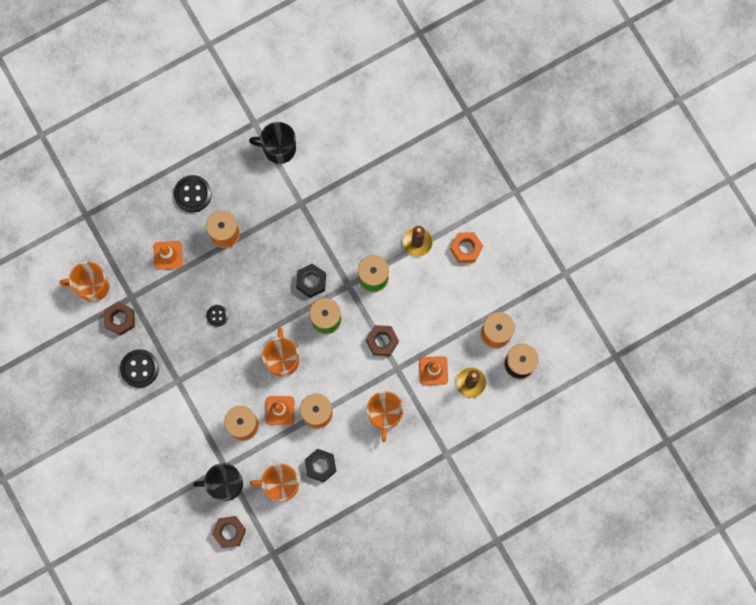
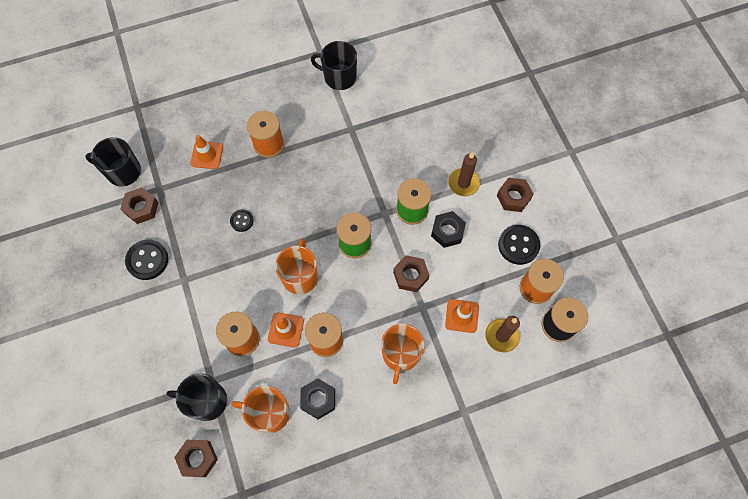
camera: 10 degrees right, 10 degrees down
(92, 286) = (123, 171): orange mug -> black mug
(192, 194) = (246, 104): black button -> black button (518, 245)
(311, 281) = (346, 203): black nut -> black nut (447, 231)
(466, 248) = (513, 197): orange nut -> brown nut

